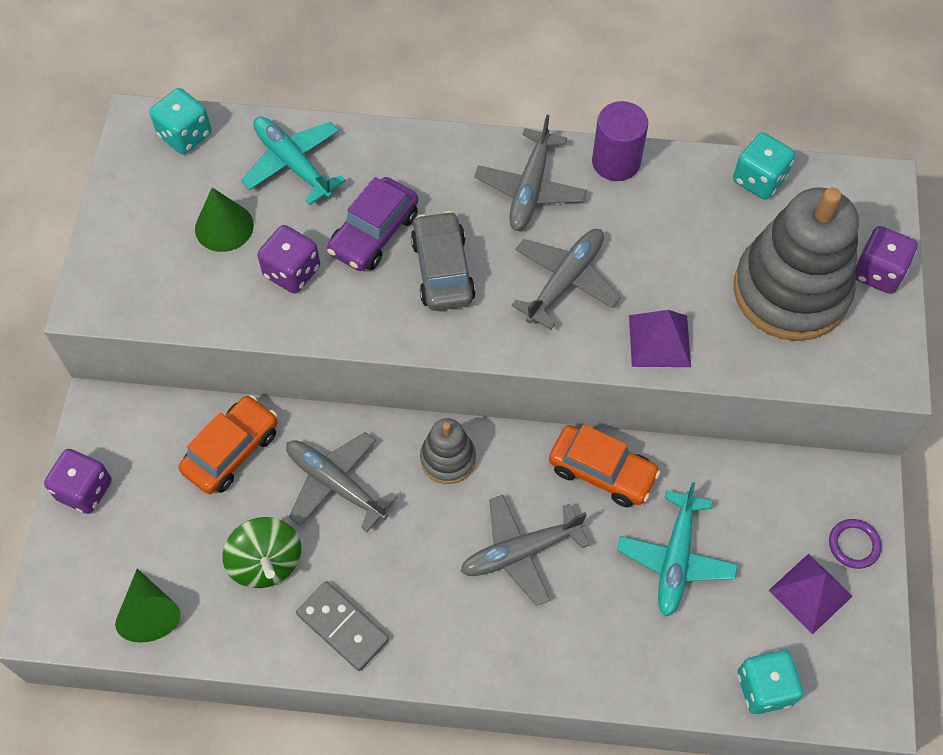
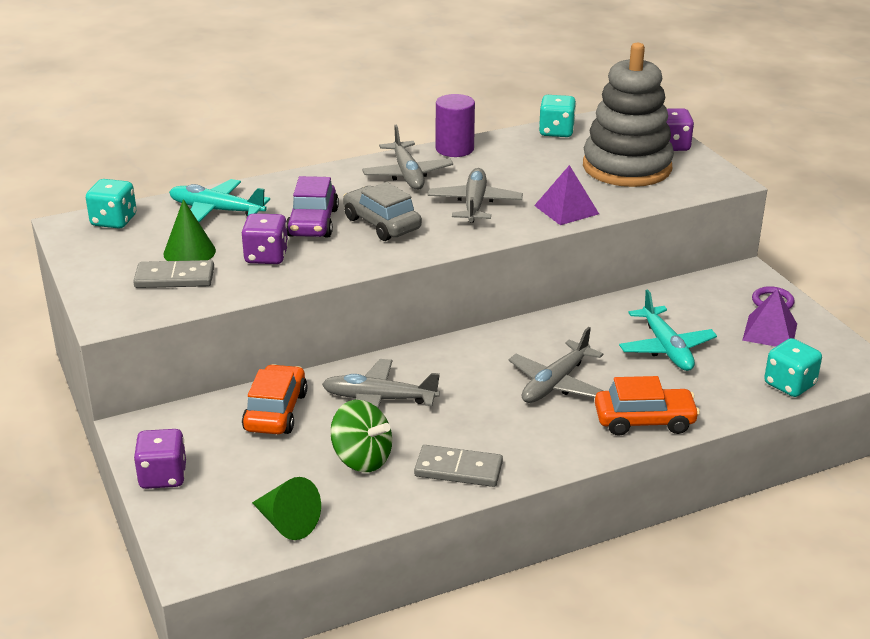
camera: 30 degrees left, 30 degrees down
(185, 265) = (174, 278): none -> grey domino
(448, 459) = (454, 357): grey stacking toy -> none
(602, 471) = (572, 326): orange car -> orange car (644, 421)

